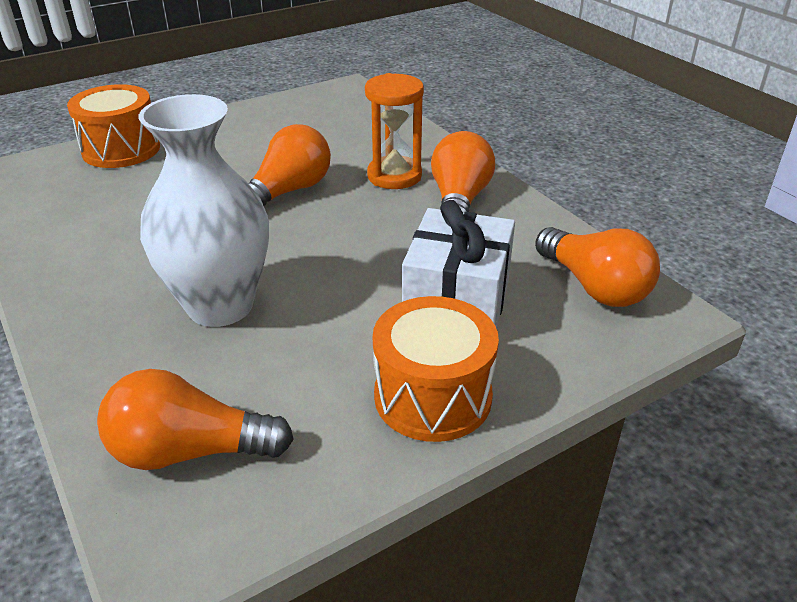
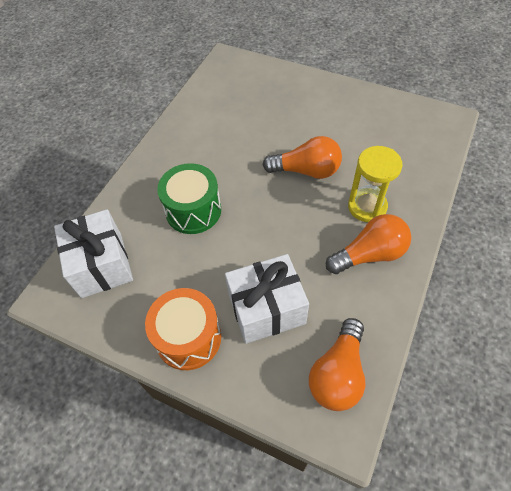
camera: 60 degrees right, 20 degrees up
(121, 149) = (282, 80): orange drum -> none
(190, 451) = (101, 265): orange light bulb -> white gift
(220, 306) = (193, 210): white vase -> green drum
(394, 176) = (367, 207): orange hourglass -> yellow hourglass

